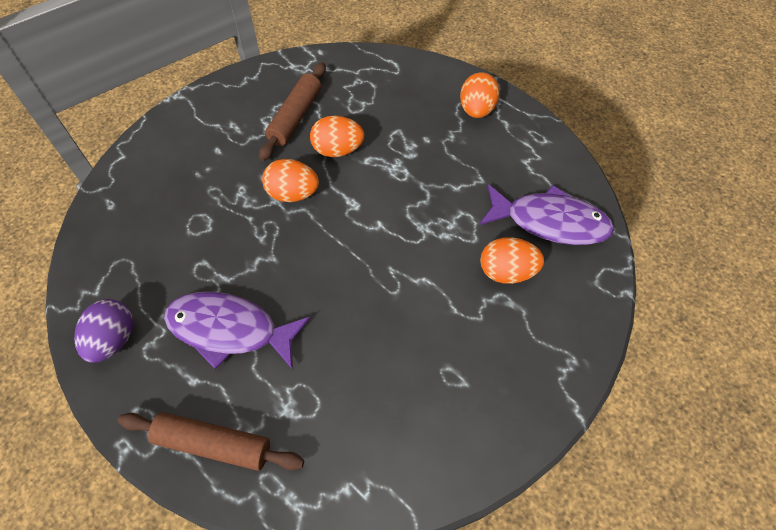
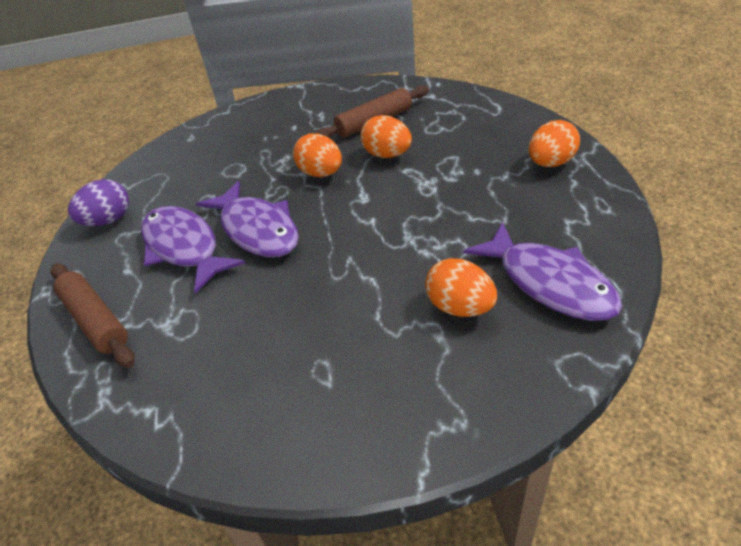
camera: 40 degrees right, 15 degrees down
(285, 278) = (257, 229): none -> purple fish

